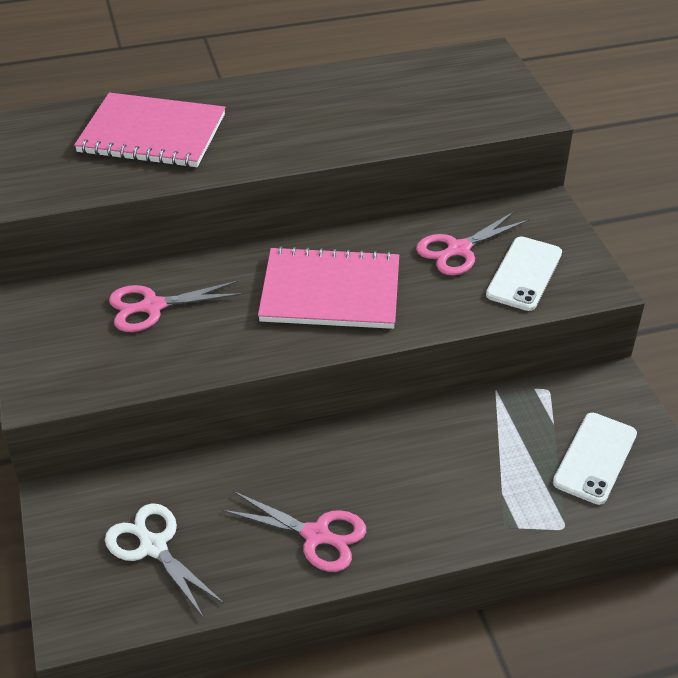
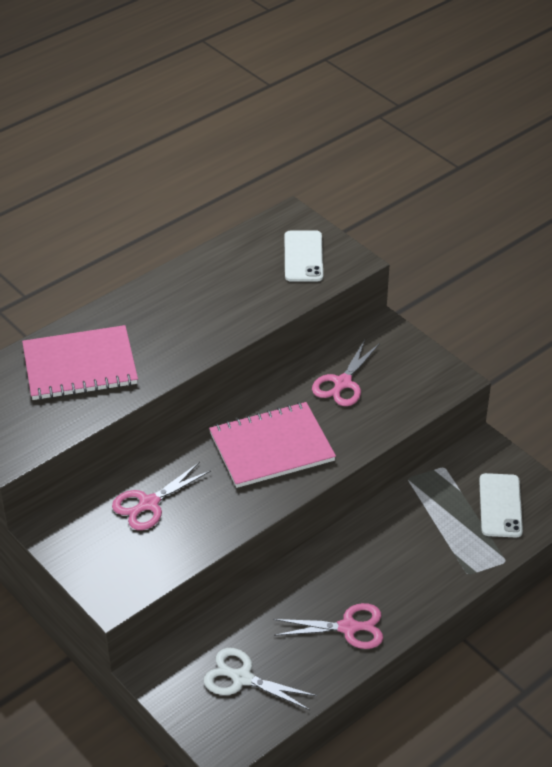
camera: 25 degrees left, 0 degrees up
(524, 274) = (399, 387): white phone -> white phone (303, 256)

